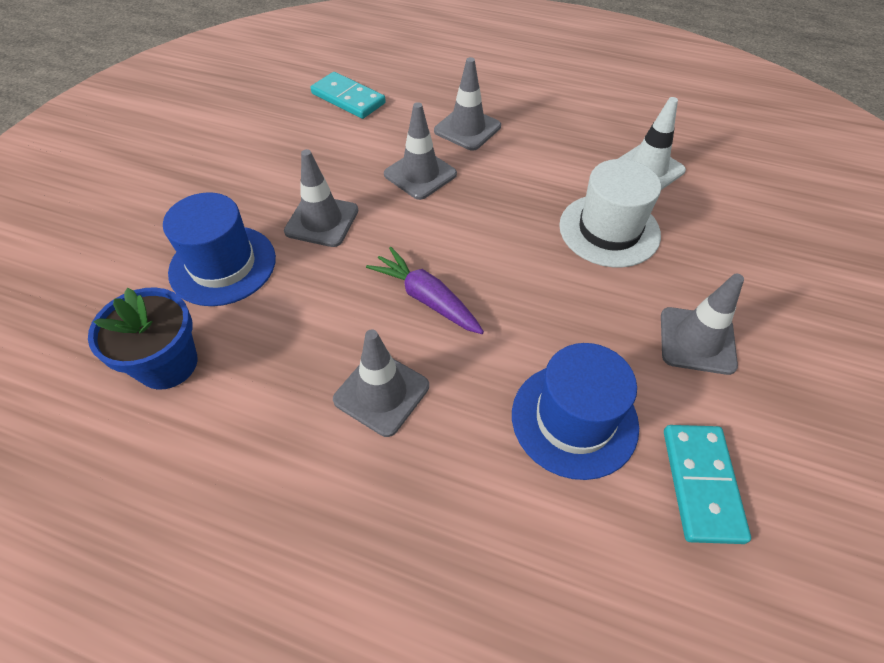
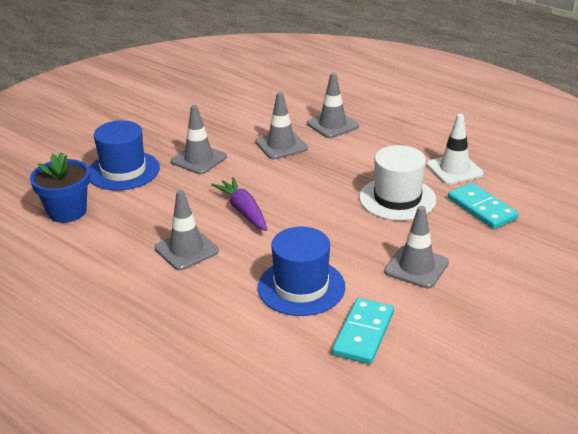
camera: 20 degrees right, 20 degrees down
(348, 98) = (257, 95): turquoise domino -> turquoise domino (481, 208)

